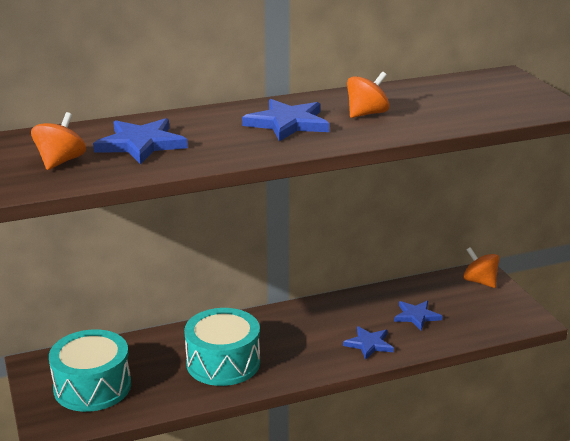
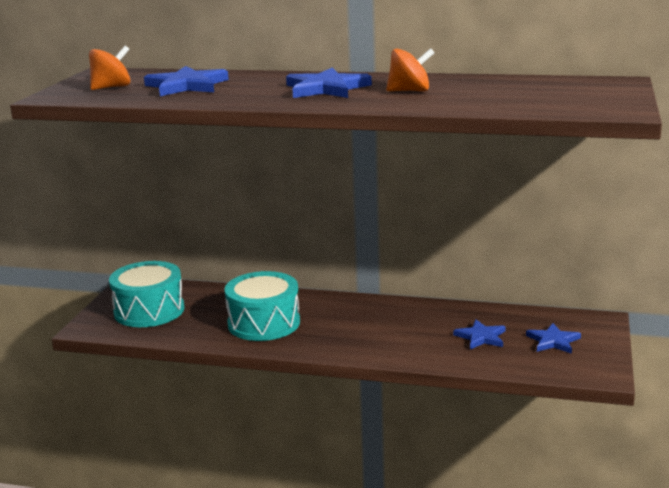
camera: 35 degrees right, 5 degrees down
(369, 344) = (405, 345): blue star -> blue star (553, 341)
(479, 281) = (587, 327): orange spinning top -> none

